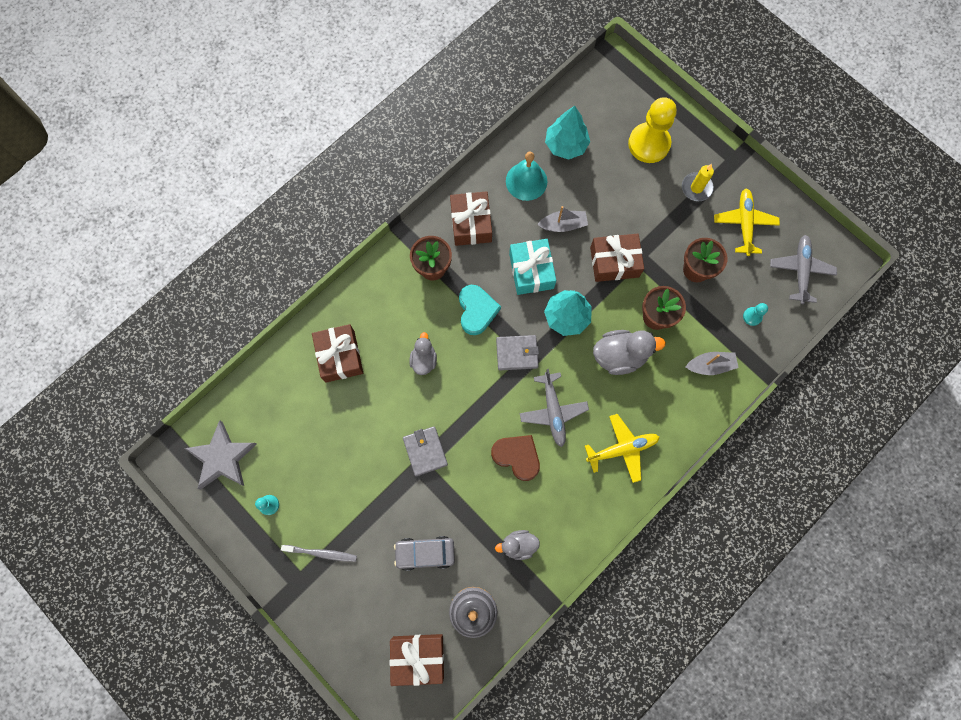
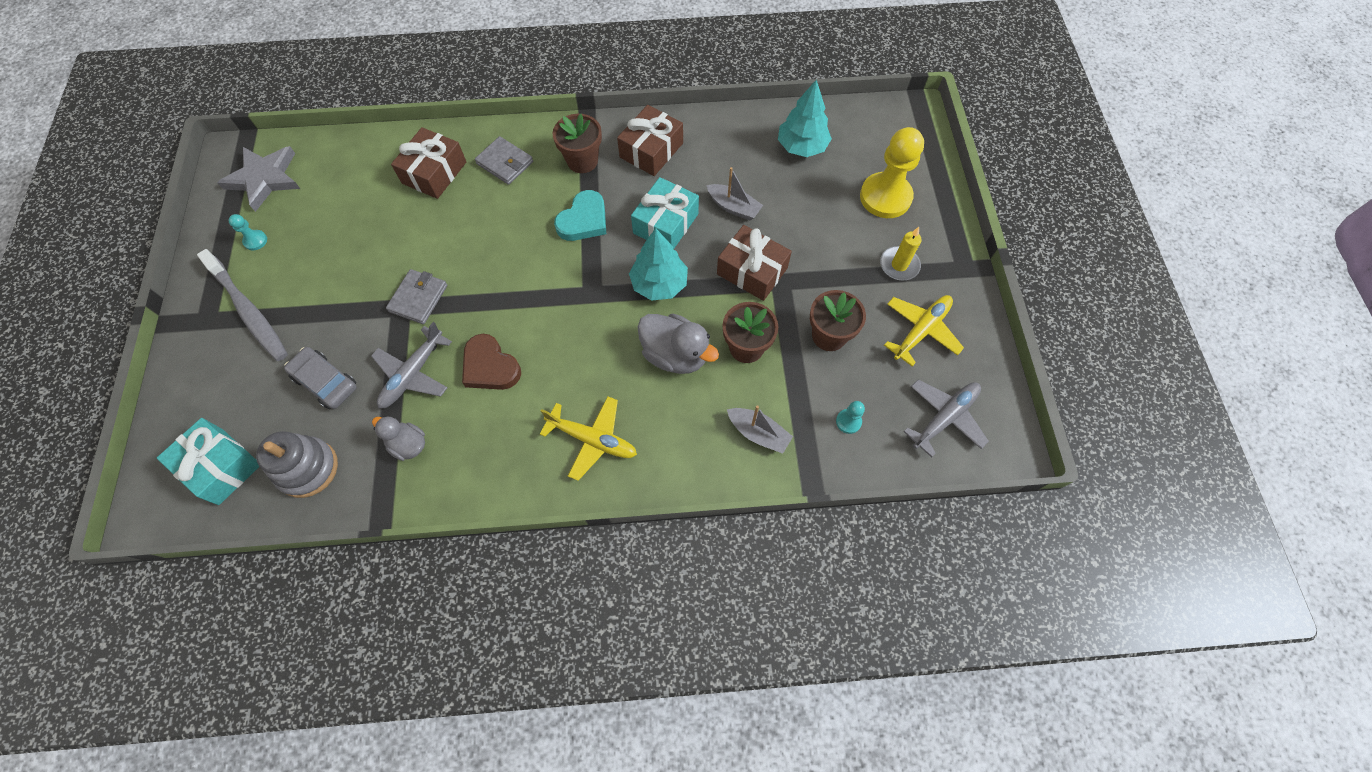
camera: 40 degrees right, 10 degrees down
(321, 553) = (249, 311): grey toothbrush -> grey toothbrush, size x1.74
(418, 657) = (221, 466): brown gift -> turquoise gift
(424, 360) = (497, 225): grey duck -> none
(517, 353) = (582, 280): grey wallet -> grey wallet (505, 163)
(517, 456) = (490, 366): brown heart -> brown heart turned 150 degrees clockwise
(526, 181) = (735, 151): turquoise bell -> none
(553, 411) = (563, 354): grey plane -> grey plane (413, 374)

